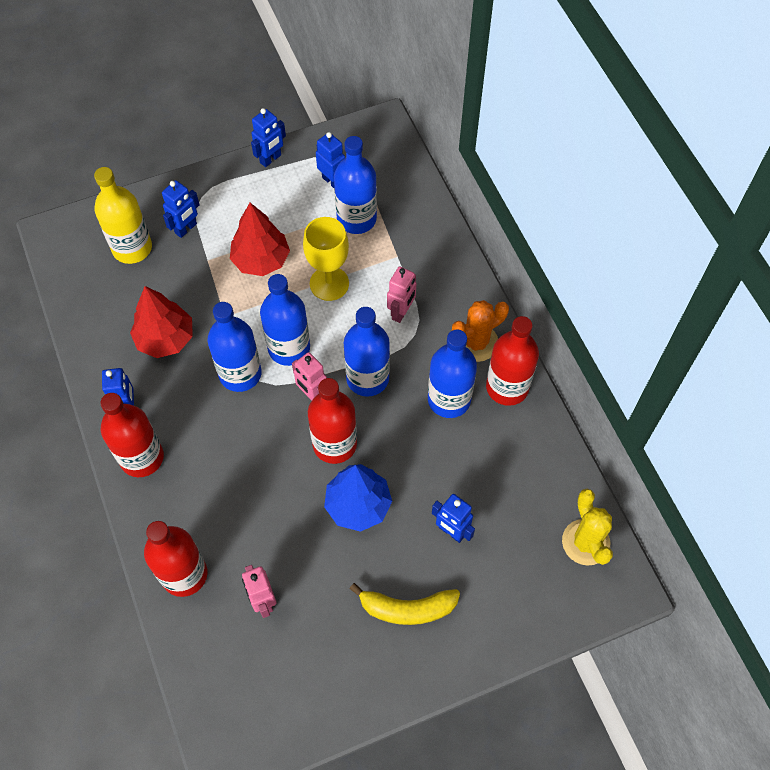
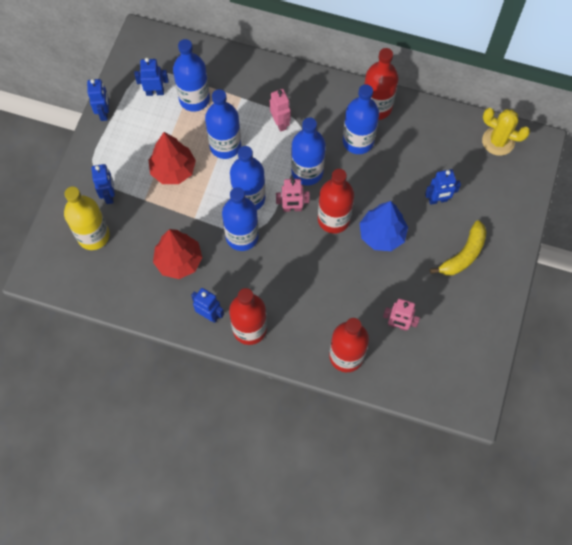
camera: 50 degrees left, 5 degrees up
(329, 283) = (225, 146): yellow goblet -> blue bottle
(476, 342) = (335, 101): orange cactus -> none

